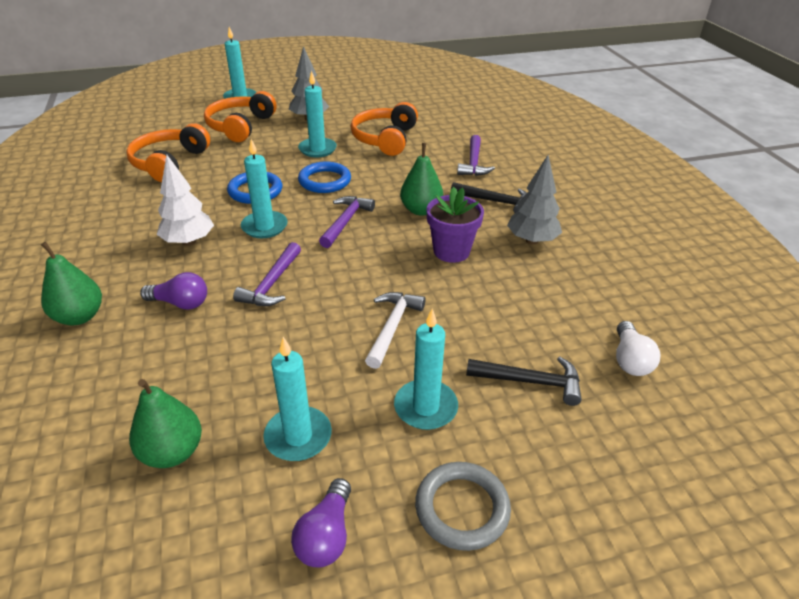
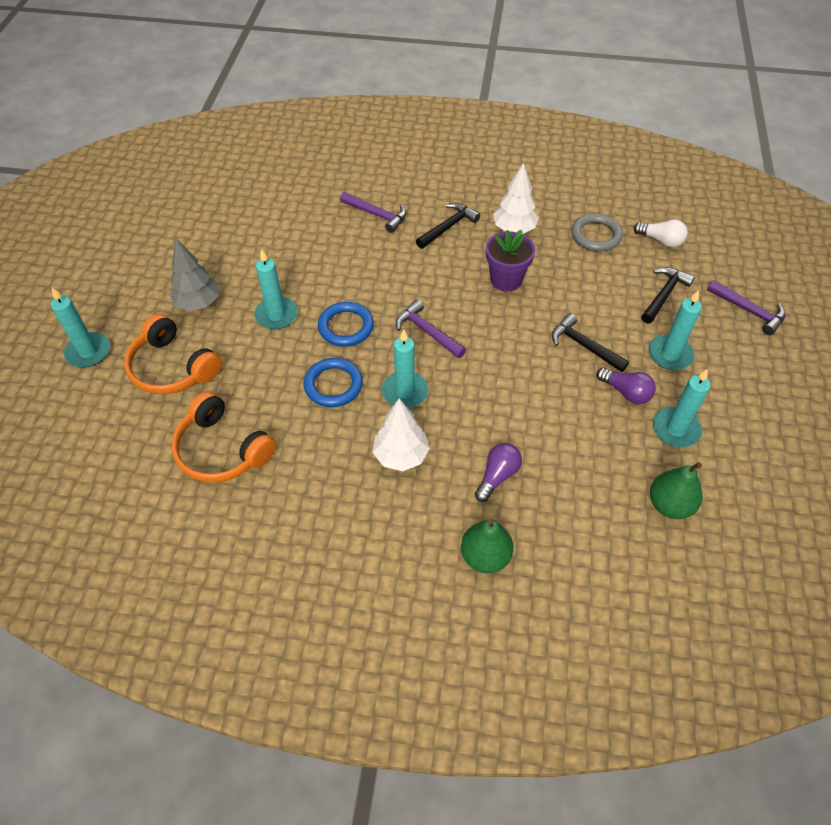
camera: 65 degrees left, 15 degrees up
(272, 284) = (497, 406): purple hammer -> purple hammer (749, 311)
(326, 535) = (757, 434): purple light bulb -> purple light bulb (626, 392)
(385, 139) = (289, 258): orange headphones -> none
(392, 327) = (584, 346): white hammer -> black hammer
(421, 210) = (436, 277): green pear -> none
(462, 508) = (752, 366): grey ring -> grey ring (596, 235)
(531, 240) = (514, 229): grey tree -> white tree

